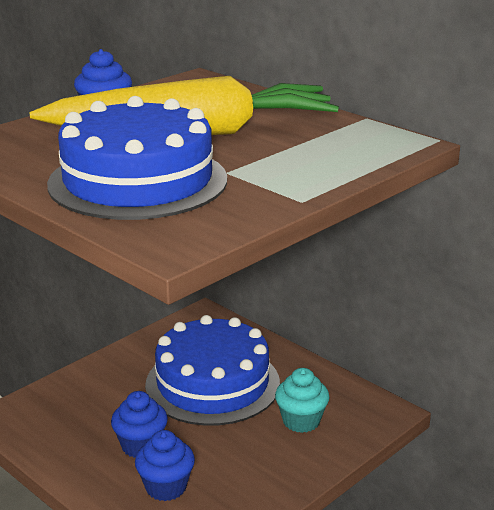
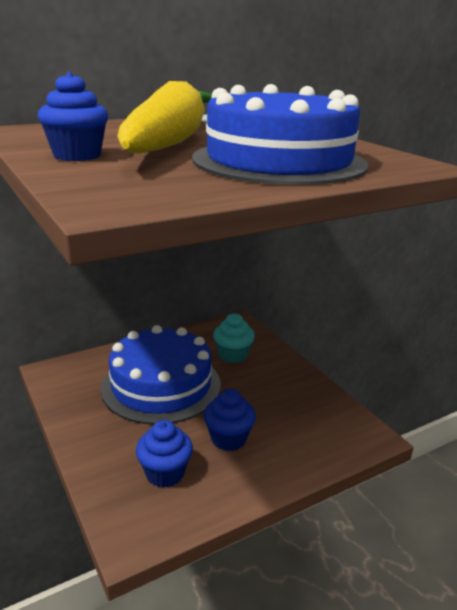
camera: 75 degrees left, 0 degrees up
(166, 487) = (288, 433): blue cupcake -> blue cupcake (165, 473)

